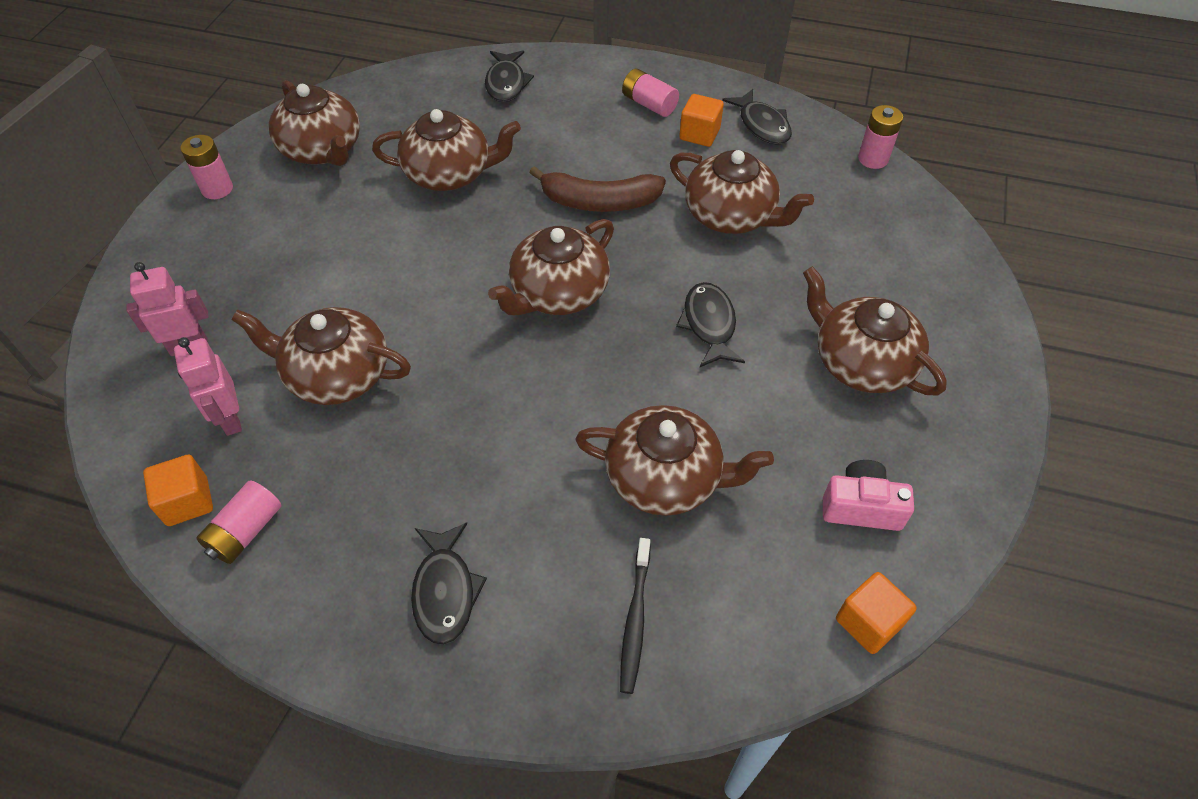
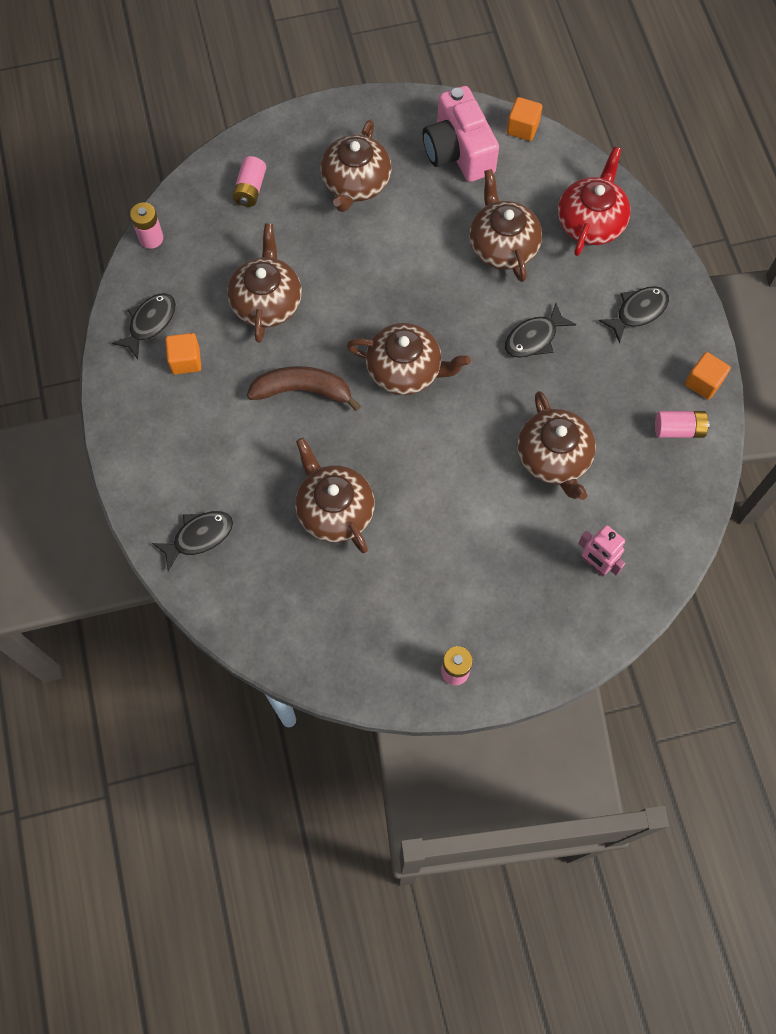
camera: 120 degrees left, 15 degrees up
(187, 501) = (685, 474): orange cube -> orange cube (703, 382)
(230, 419) = (624, 494): pink robot -> none
(322, 150) = (365, 625): brown teapot -> none
(599, 202) = (303, 390): brown banana -> brown banana turned 60 degrees counterclockwise
(635, 619) = (591, 222): black toothbrush -> red teapot
(649, 104) = (167, 413): pink battery -> pink battery (250, 189)
(709, 324) = (376, 272): black fish -> black fish (534, 338)
(861, 507) = (458, 151): pink camera -> pink camera, size x1.73

